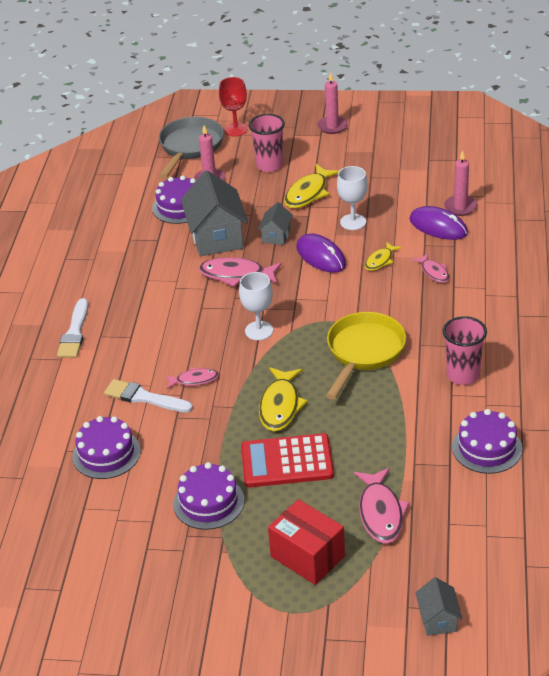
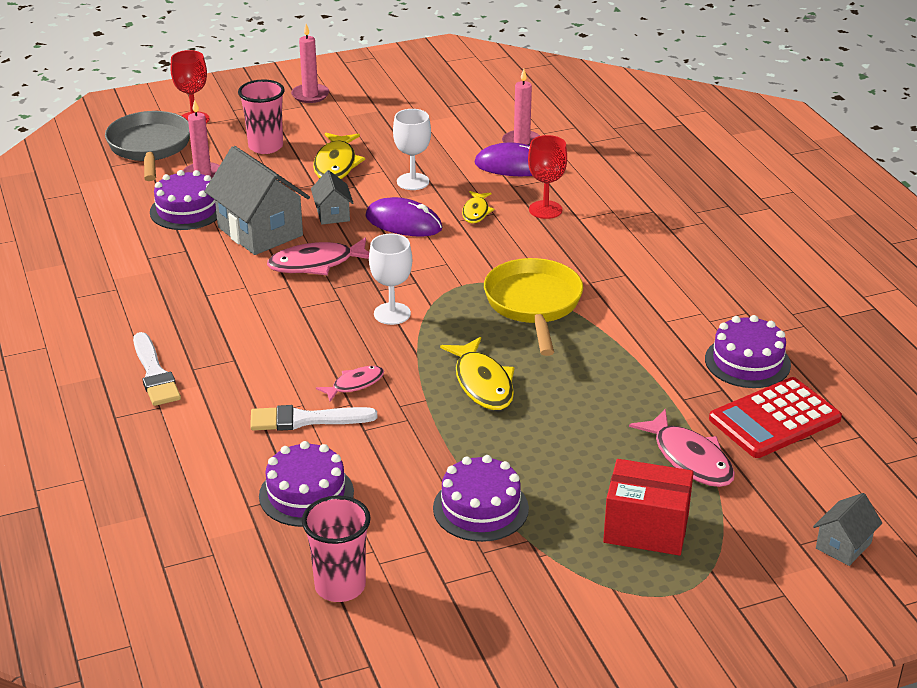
camera: 30 degrees left, 5 degrees down
(287, 461) = (538, 438): red calculator -> red calculator (774, 419)
(434, 272) = (545, 210): pink fish -> red goblet
(438, 619) = (843, 545): grey house -> grey house turned 75 degrees clockwise
(463, 375) = (661, 299): pink cup -> pink cup (340, 586)

